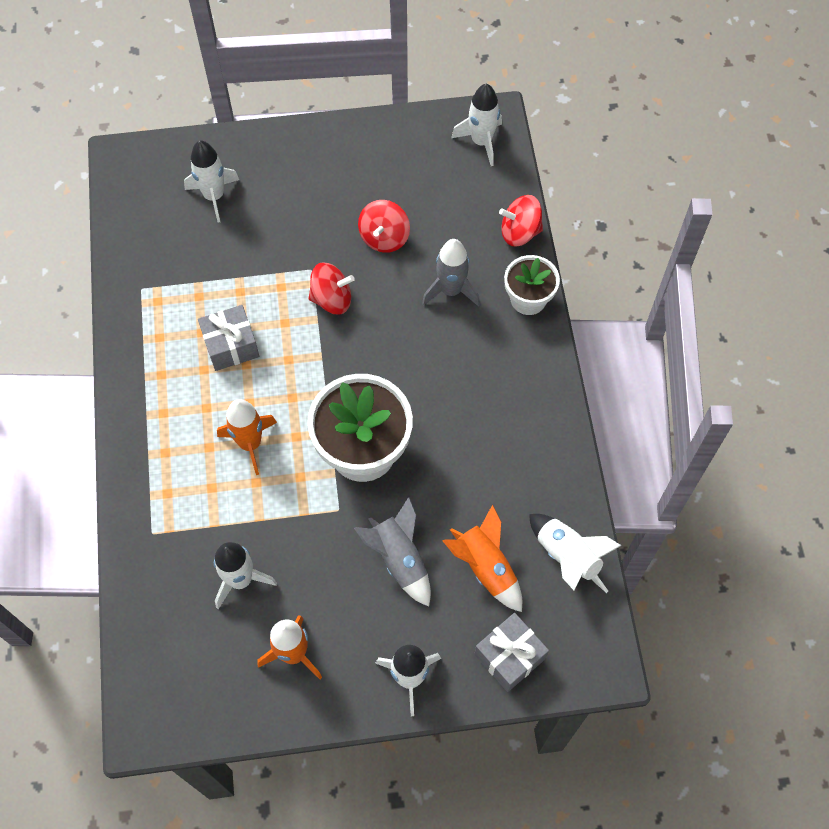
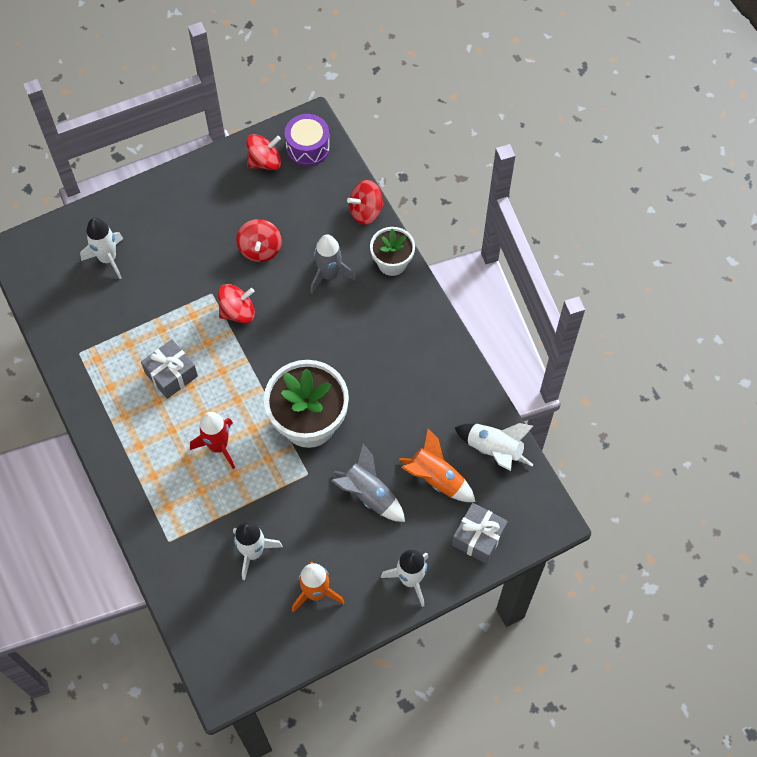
camera: 20 degrees left, 0 degrees up
(250, 443) = (218, 446): orange rocket -> red rocket
(427, 143) = (265, 162): none -> red spinning top
(481, 142) = (308, 147): white rocket -> purple drum

